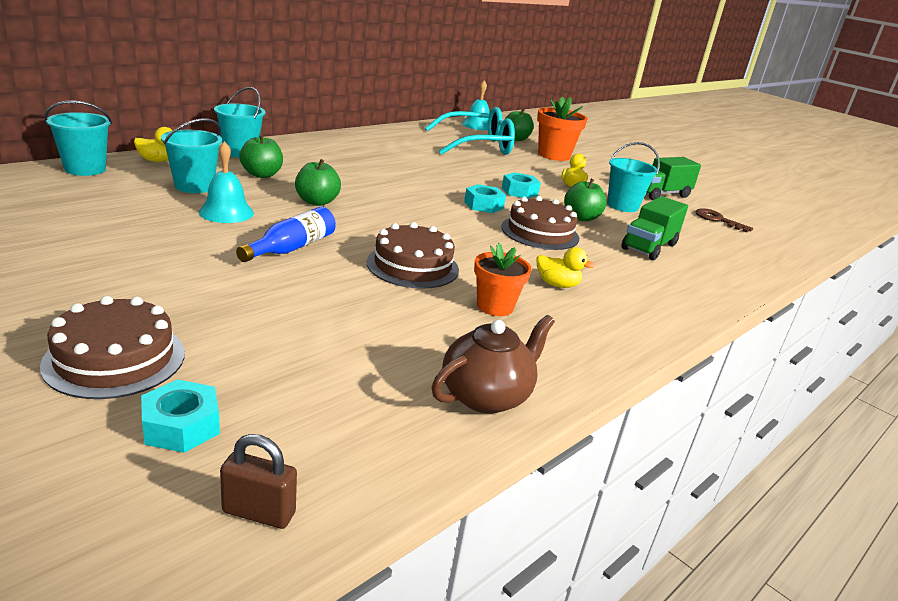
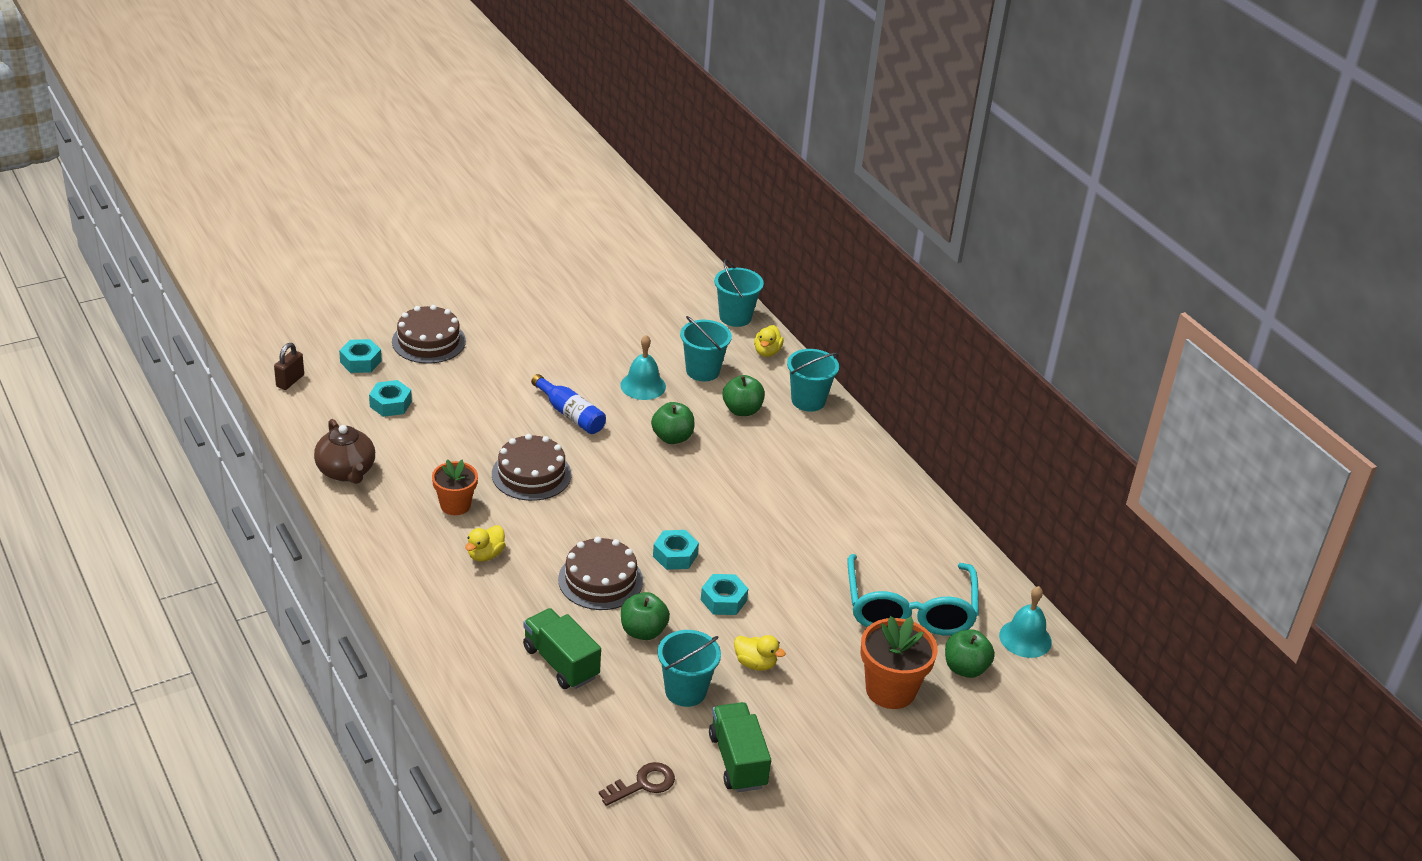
camera: 105 degrees right, 10 degrees up
(306, 376) = (390, 404): none -> turquoise nut

